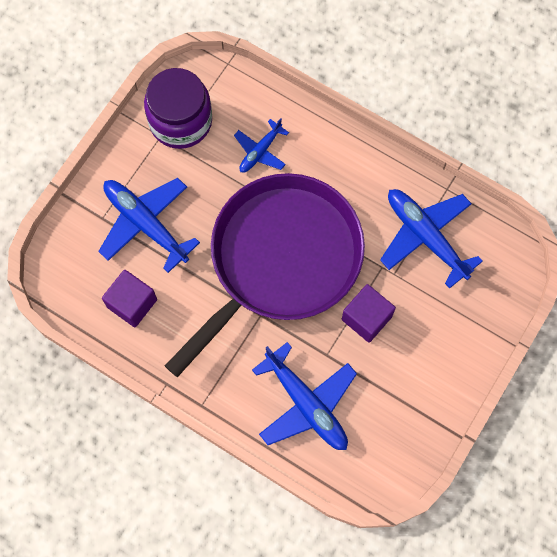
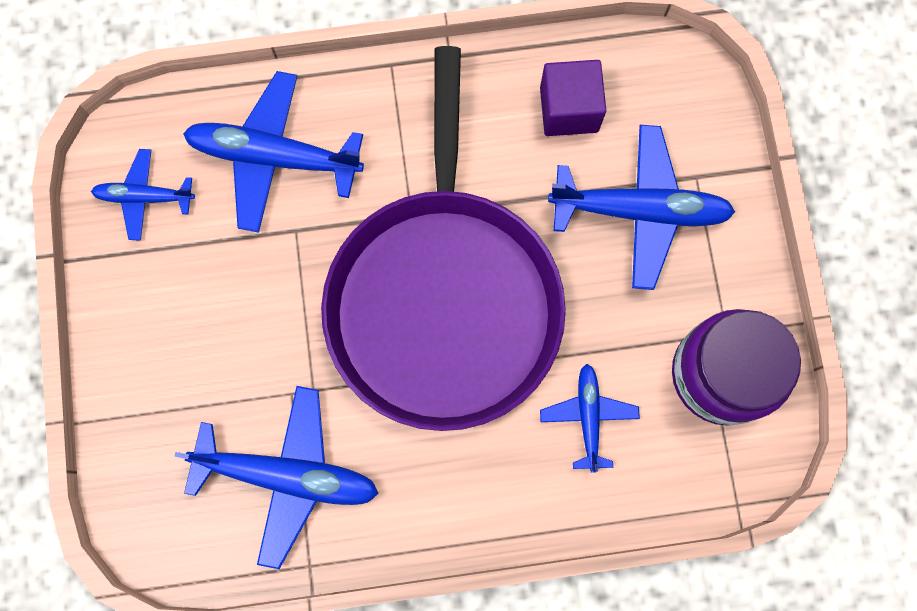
camera: 140 degrees right, 5 degrees up
(366, 318) = (282, 311): purple cube -> none
(393, 438) = (144, 197): none -> blue plane

